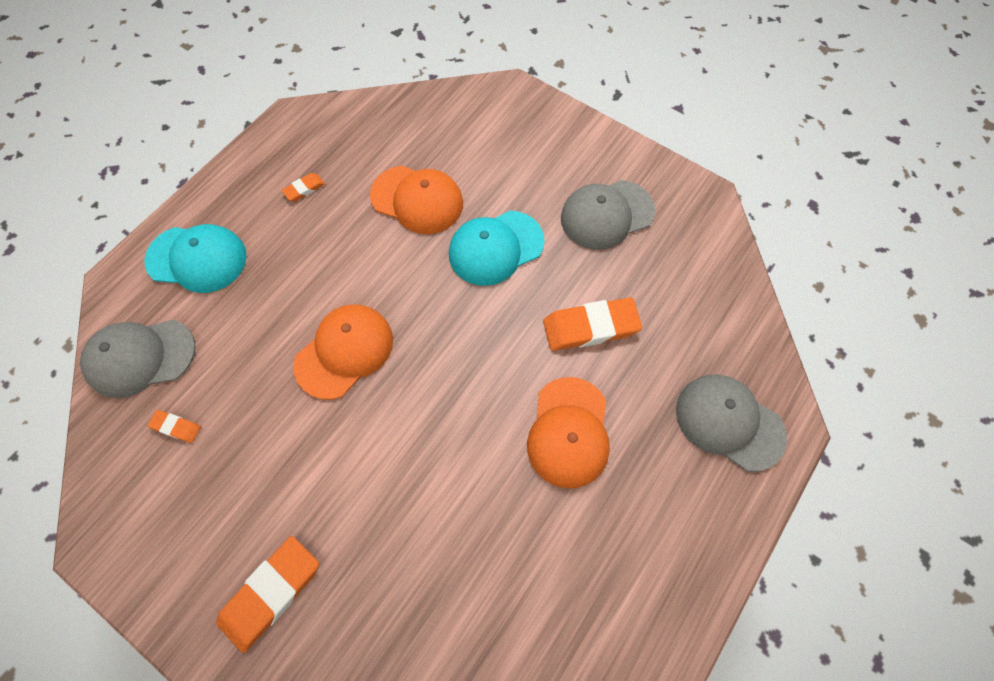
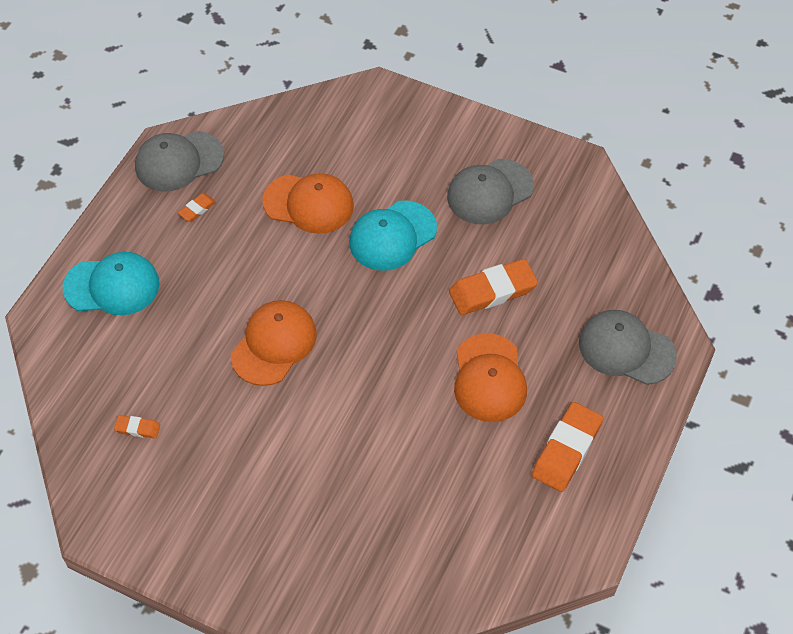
camera: 10 degrees left, 10 degrees down
(140, 357) = (85, 377): grey cap -> grey cap (179, 161)
(271, 593) = (260, 539): orange eraser -> orange eraser (566, 450)

